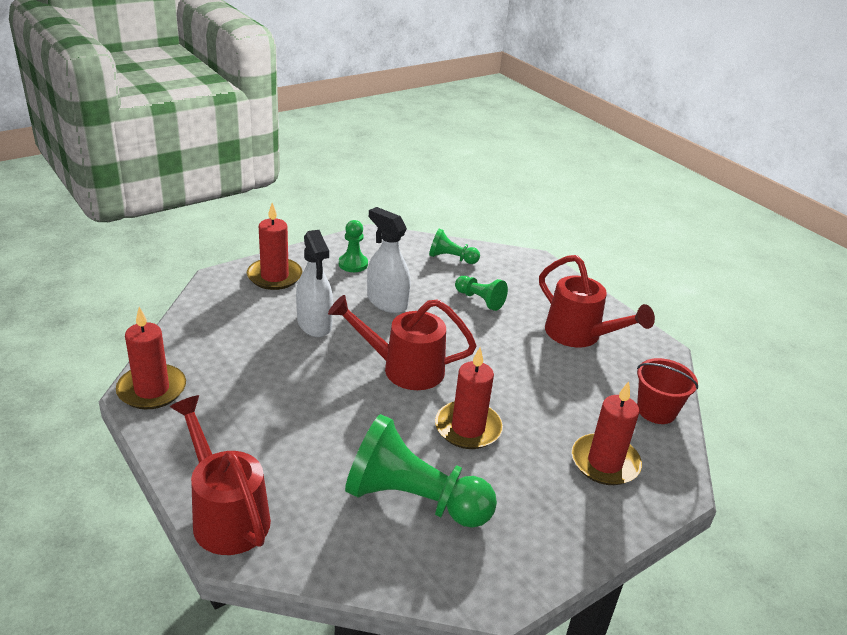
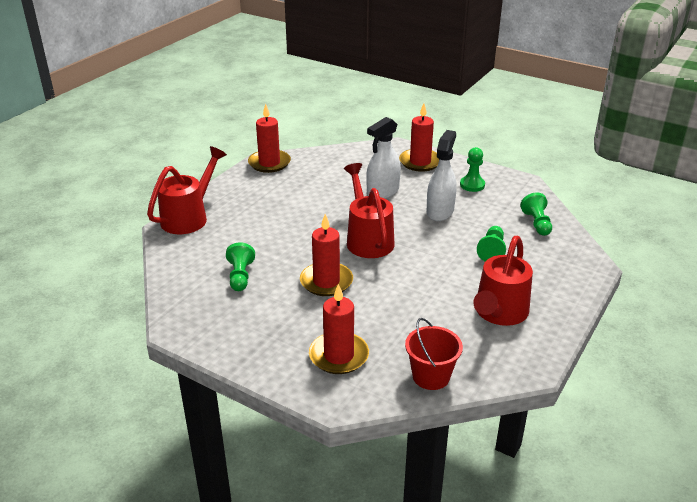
camera: 70 degrees right, 0 degrees up
(413, 500) = (240, 276): green pawn -> green pawn, size x0.50

